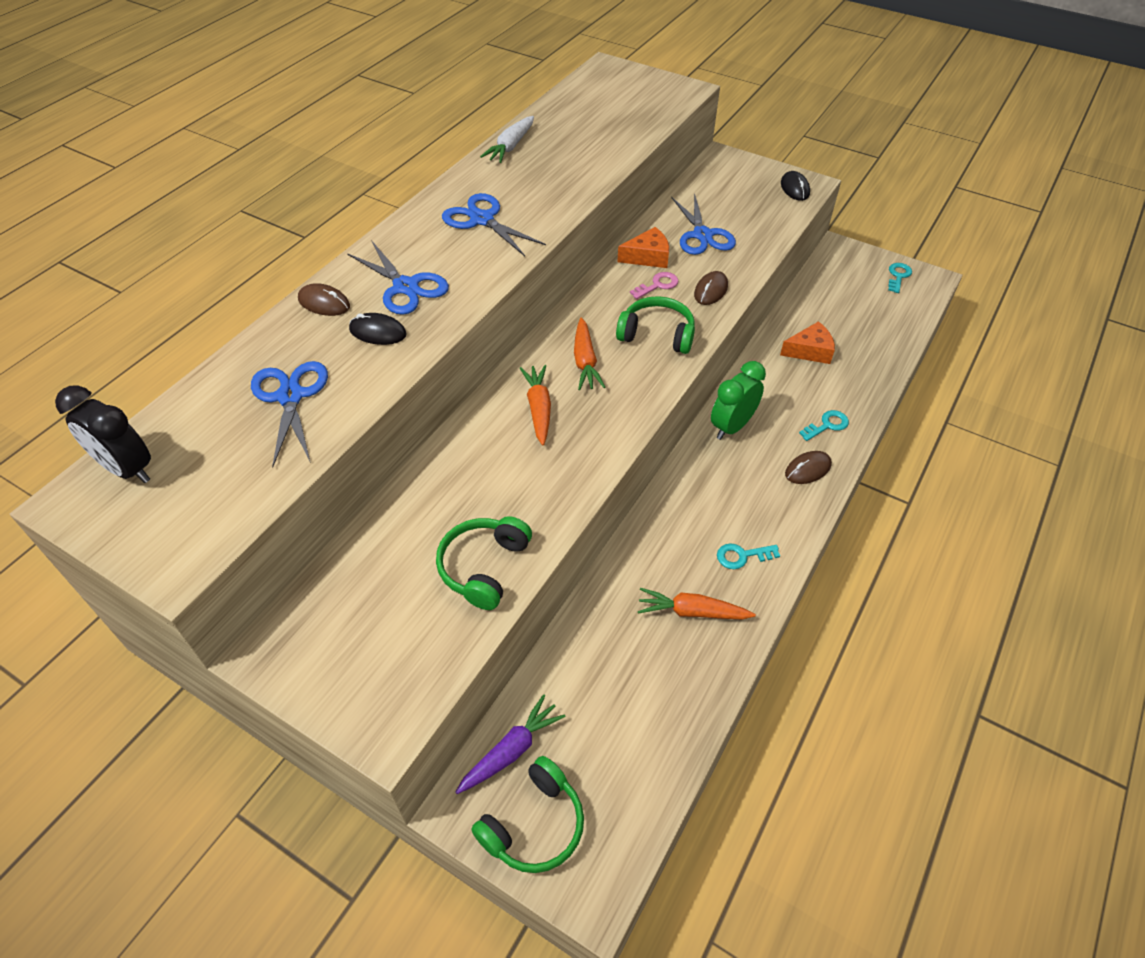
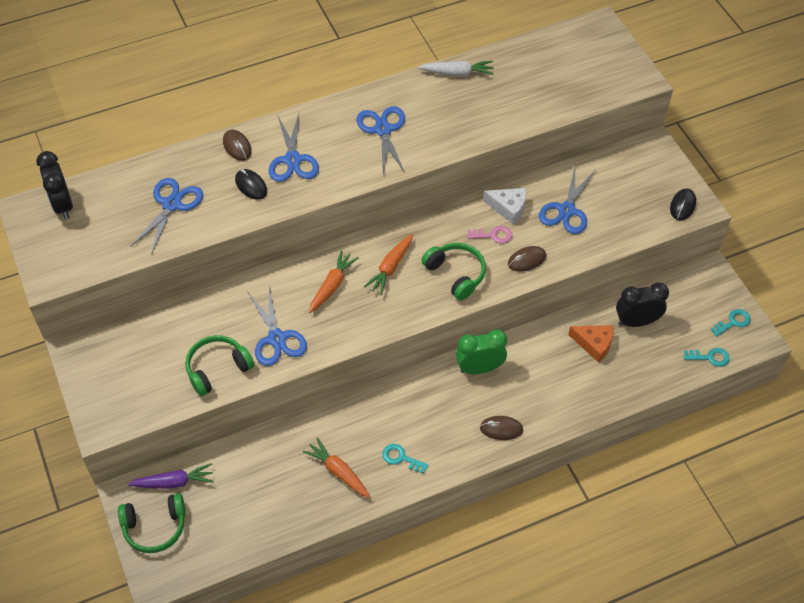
camera: 35 degrees right, 5 degrees up
(511, 146) = (457, 73): white carrot -> white carrot turned 150 degrees counterclockwise
(526, 494) = (276, 338): none -> blue scissors
(648, 257) = (508, 208): orange cheese -> white cheese
(824, 314) = (636, 321): none -> black clock
(827, 425) = (547, 406): turquoise key -> turquoise key (710, 357)

